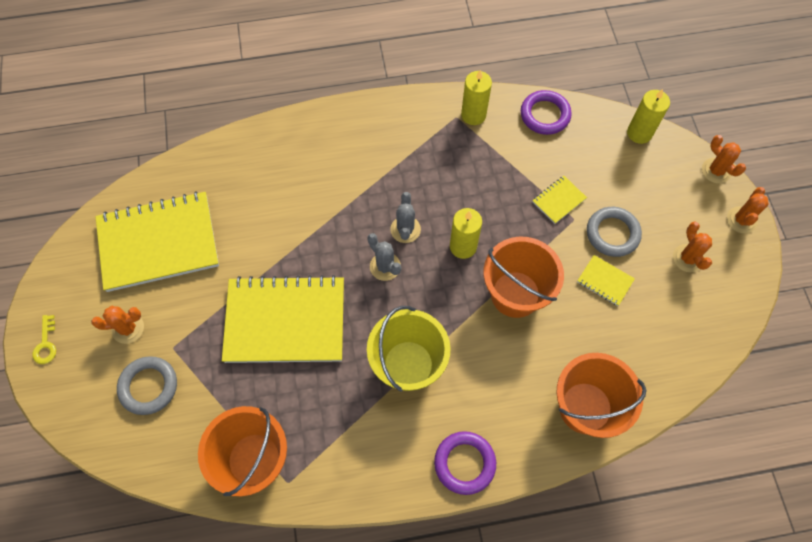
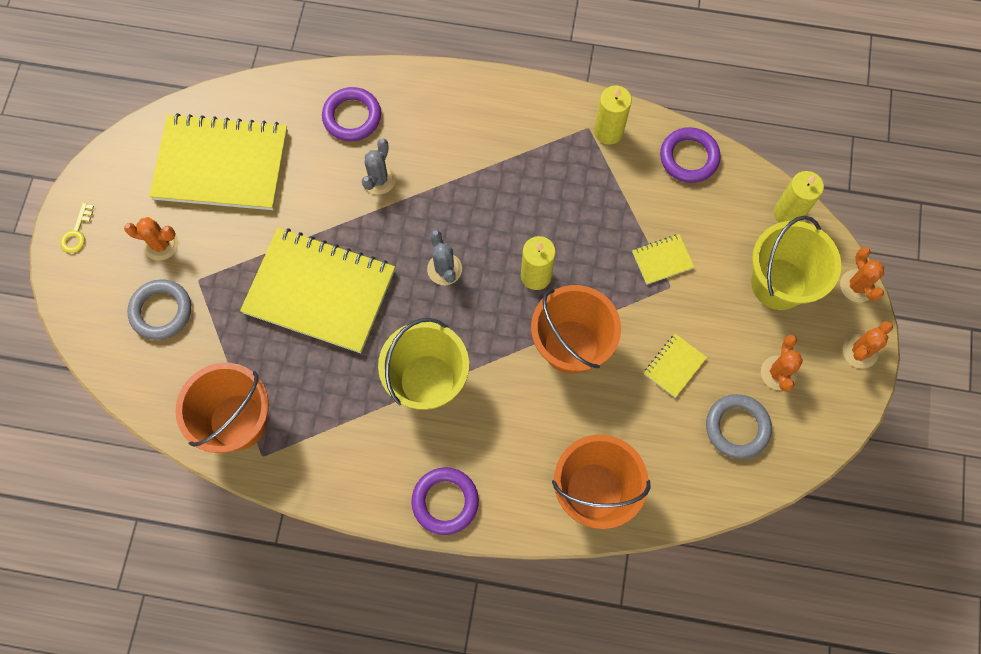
camera: 20 degrees right, 5 degrees up
(258, 168) = (352, 117): none -> purple ring
(405, 229) = (482, 236): grey cactus -> grey cactus (379, 179)
(605, 281) = (674, 366): yellow notebook -> yellow notebook turned 75 degrees clockwise
(612, 233) = (706, 317): grey ring -> grey ring (737, 427)
(656, 189) = (778, 284): none -> yellow bucket

